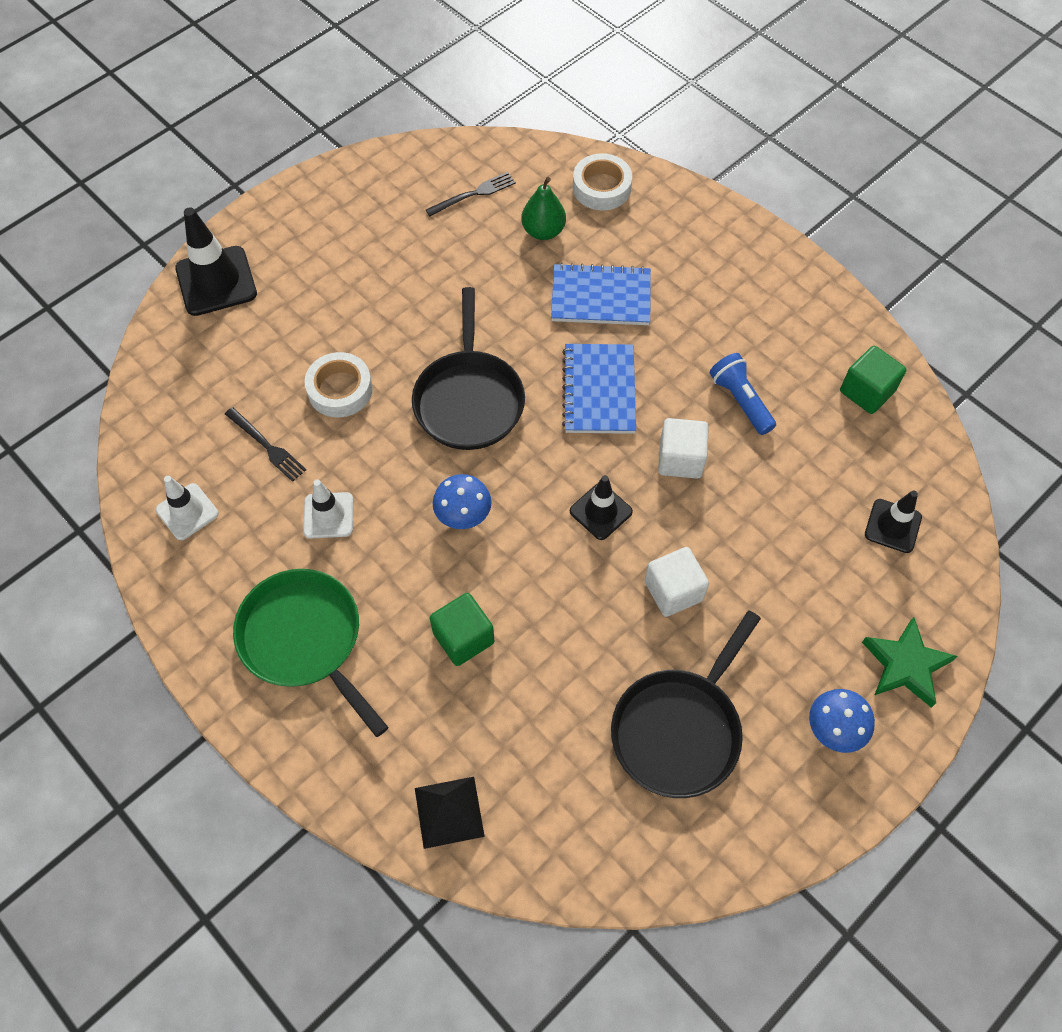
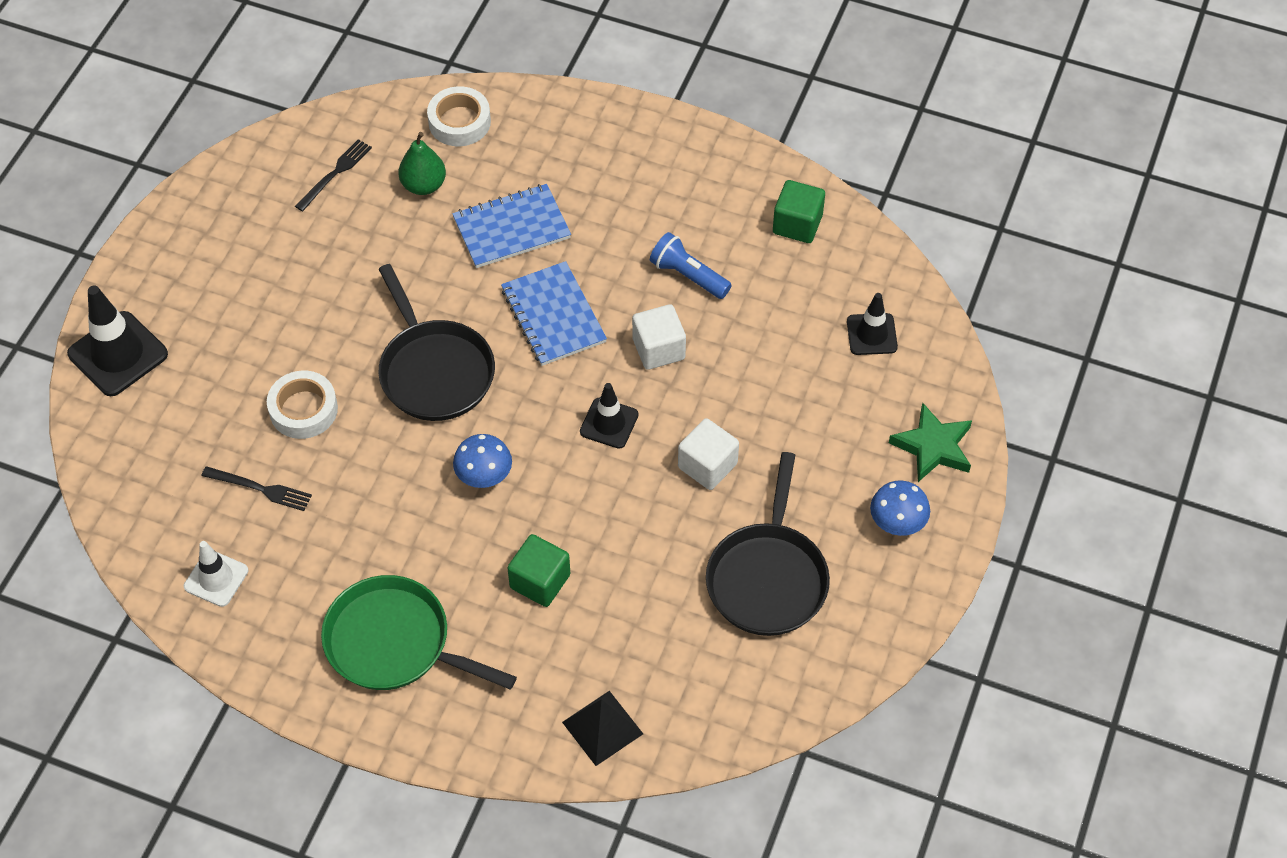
camera: 25 degrees left, 5 degrees down
(328, 515) = (356, 527): white traffic cone -> none

